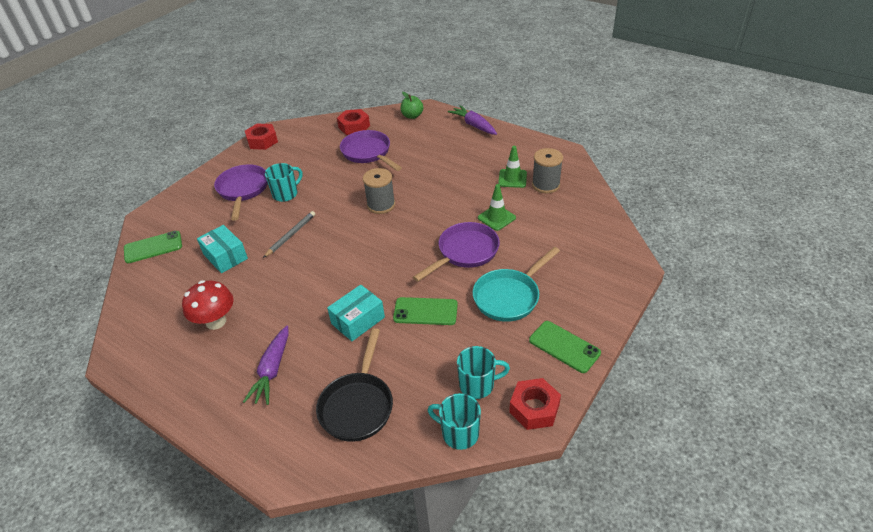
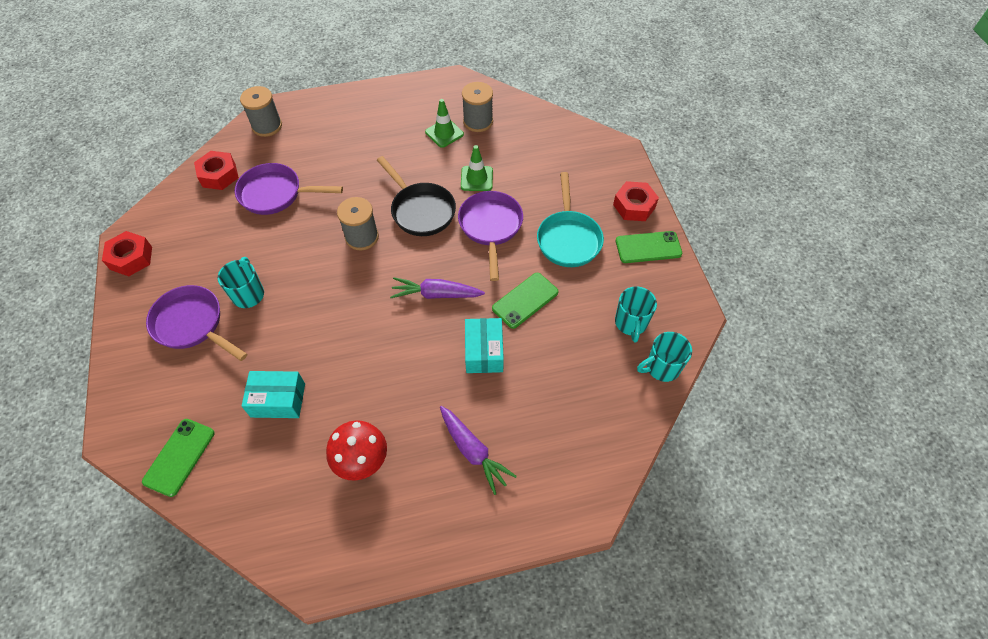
camera: 50 degrees left, 15 degrees up
(291, 235) = (315, 329): grey pencil -> none
(358, 405) = (573, 413): black pan -> black pan (420, 210)
(412, 116) = (267, 126): green apple -> grey spool
(474, 125) = (343, 100): purple carrot -> purple carrot (436, 294)
(478, 385) = (631, 323): turquoise mug -> turquoise mug turned 150 degrees clockwise
(534, 408) = (683, 307): red nut -> red nut (634, 206)

